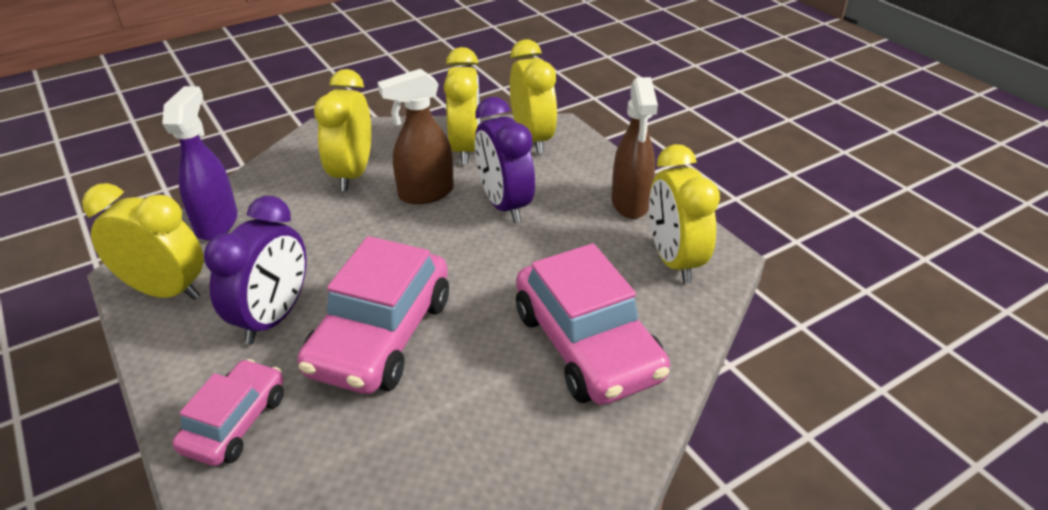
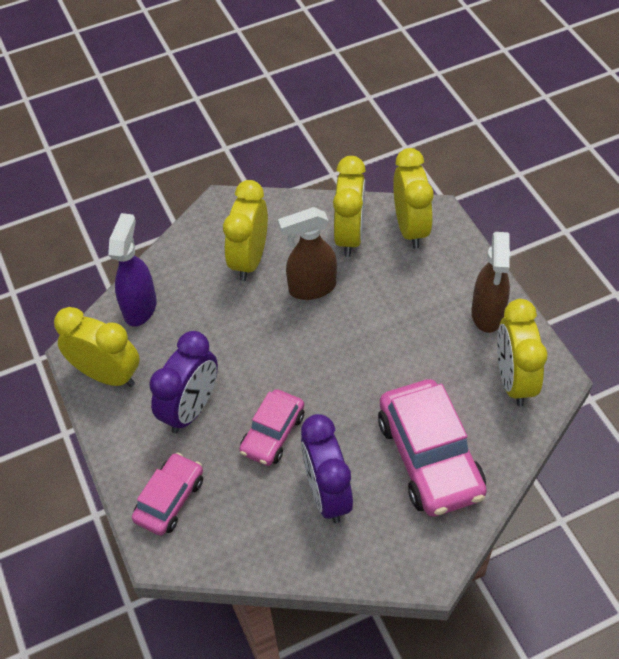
camera: 10 degrees right, 15 degrees up
(381, 335) = (273, 433): pink car -> pink car, size x0.58
(504, 205) = (378, 306): purple clock -> purple clock (327, 493)

